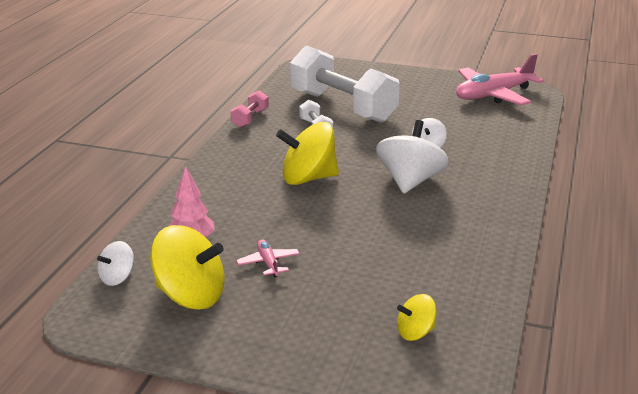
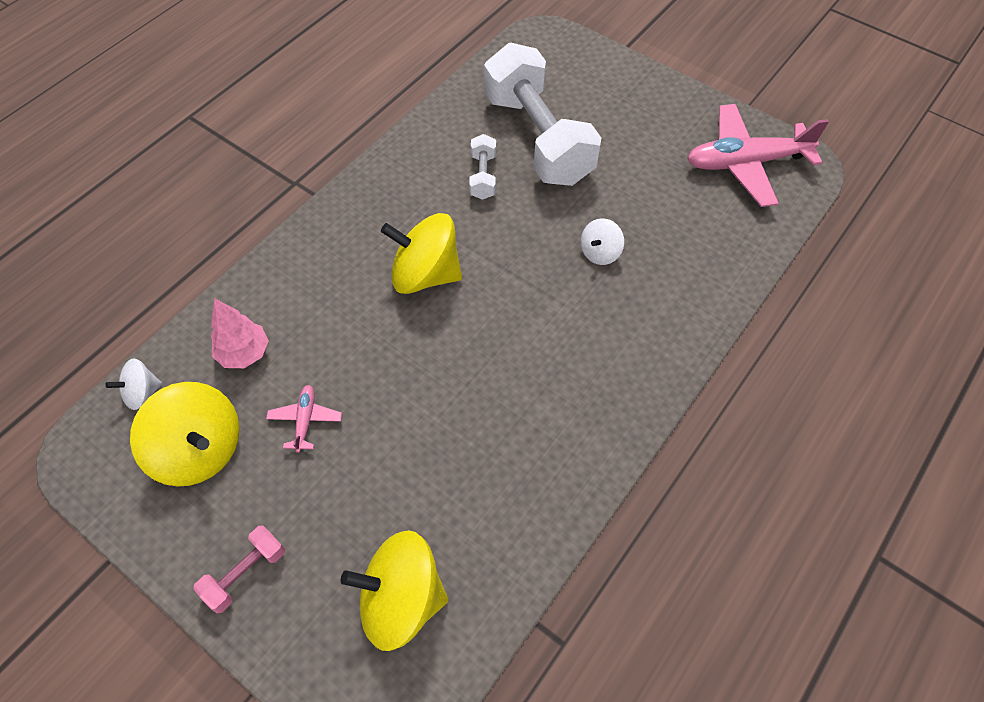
camera: 20 degrees right, 30 degrees up
(250, 118) = (416, 134): pink dumbbell -> pink dumbbell (245, 573)
(410, 181) = (541, 316): white spinning top -> none
(415, 332) = (401, 599): yellow spinning top -> yellow spinning top, size x1.92

